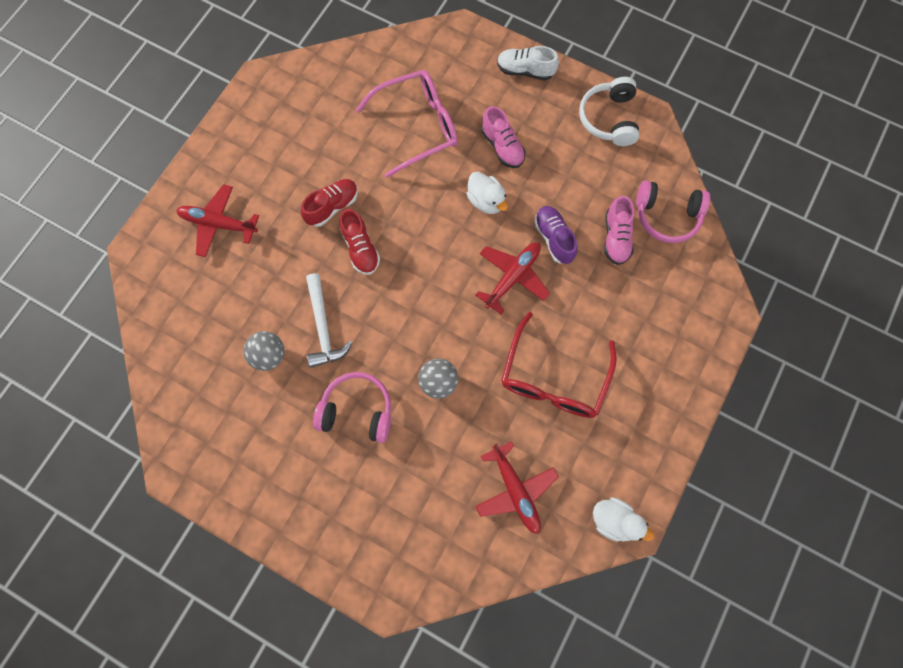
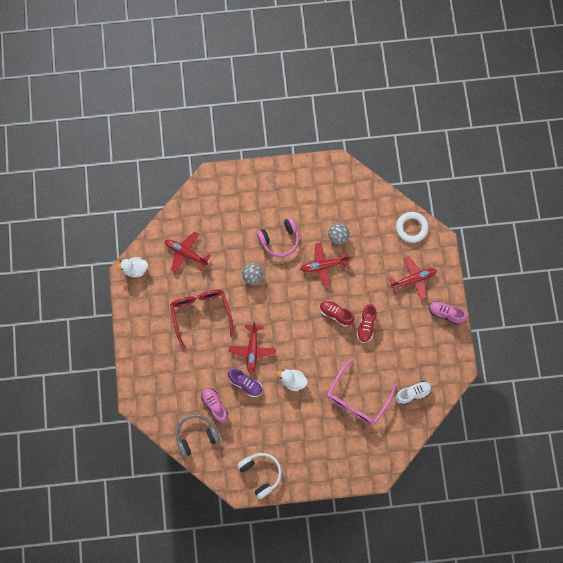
camera: 145 degrees right, 0 degrees up
(157, 295) = (411, 228): none -> white ring
(323, 327) = (323, 265): white hammer -> red plane
(502, 146) = (305, 418): pink shoe -> pink shoe (445, 314)
(525, 71) = (325, 473): white shoe -> white shoe (413, 393)
(667, 216) = (196, 436): pink headphones -> grey headphones

